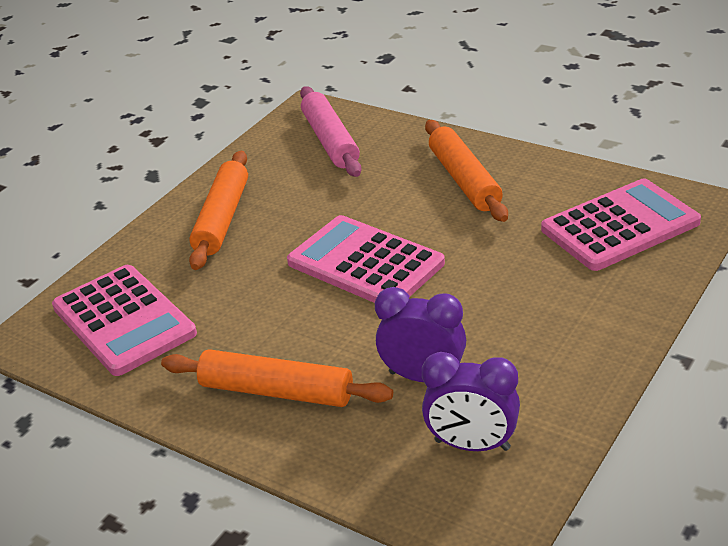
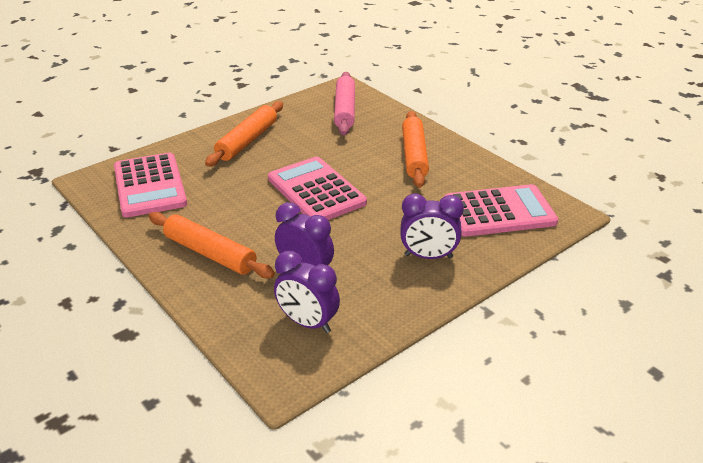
camera: 15 degrees right, 0 degrees up
(569, 310) = (428, 256): none -> purple clock

